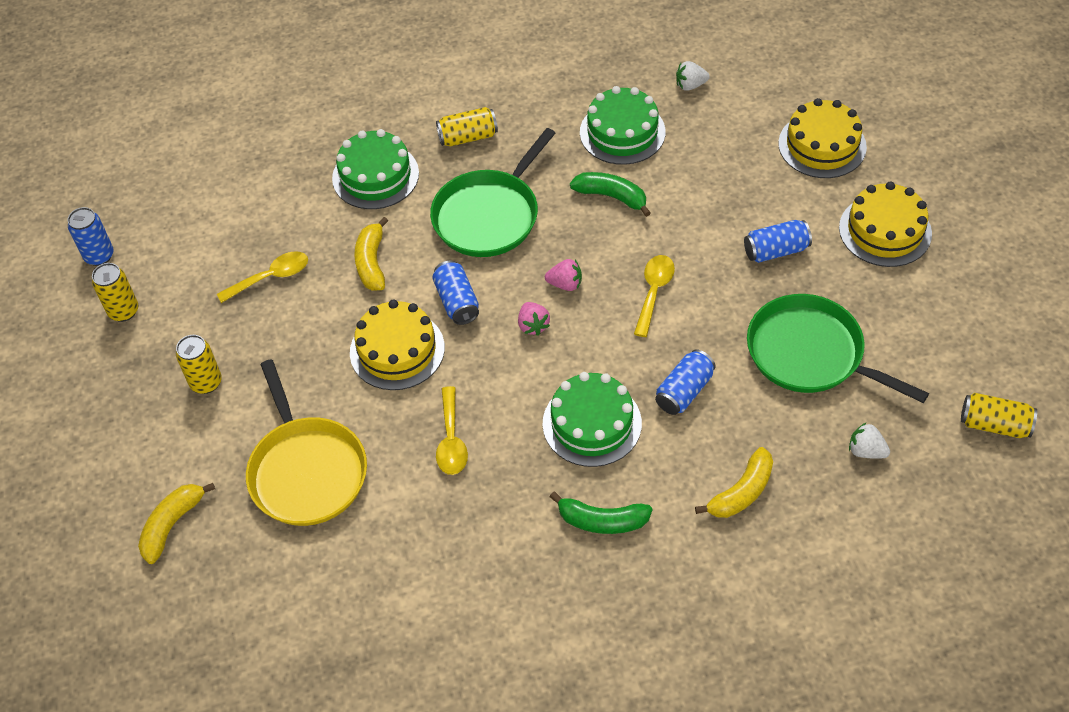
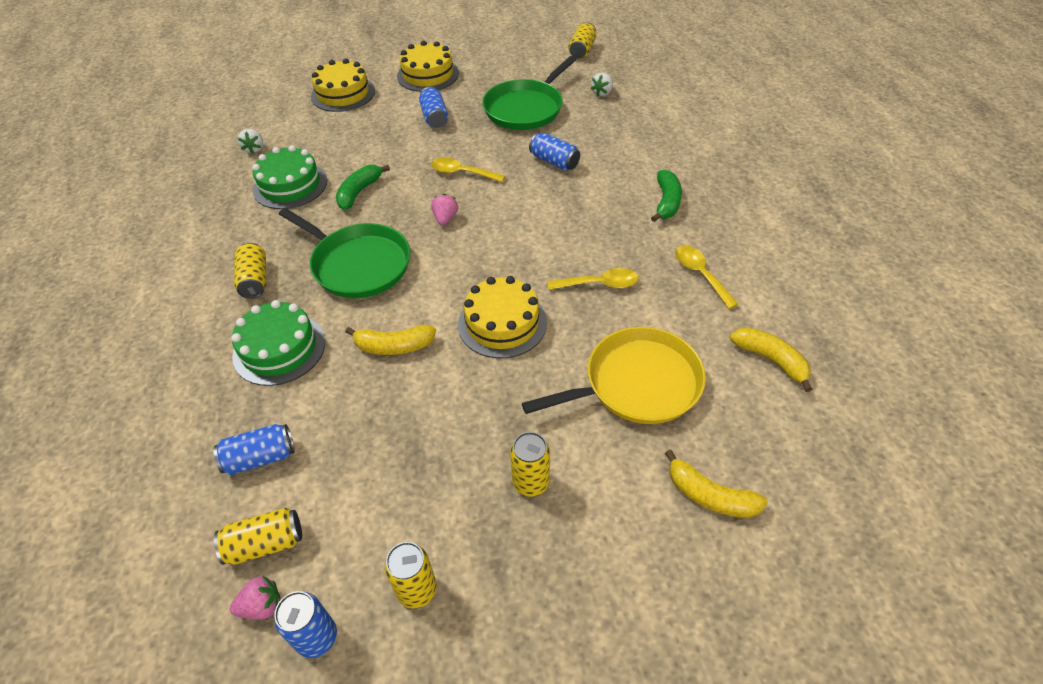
camera: 90 degrees left, 5 degrees down
(178, 210) = (265, 544): none -> yellow can
(271, 277) = (395, 432): yellow spoon -> yellow spoon (700, 274)
(457, 301) = (452, 284): blue can -> blue can (260, 458)
(533, 325) = (485, 237): pink strawberry -> pink strawberry (262, 606)
(592, 423) = (582, 206): green cake -> none
(741, 492) = (637, 140): yellow banana -> yellow banana (771, 360)

